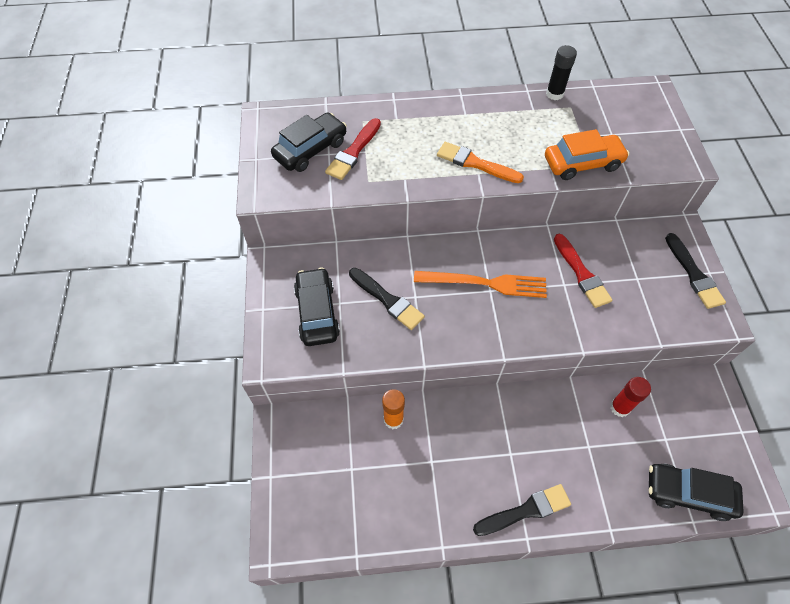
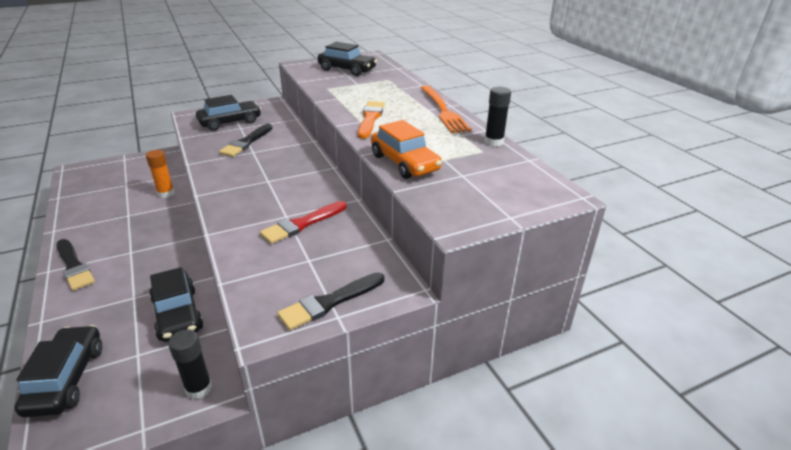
camera: 70 degrees right, 25 degrees down
(353, 152) = (353, 80): red brush -> none
(485, 283) = (274, 177): orange fork -> orange fork (443, 110)
(620, 407) = (177, 314): red glue stick -> black car
(707, 393) = (199, 388): none -> black glue stick

